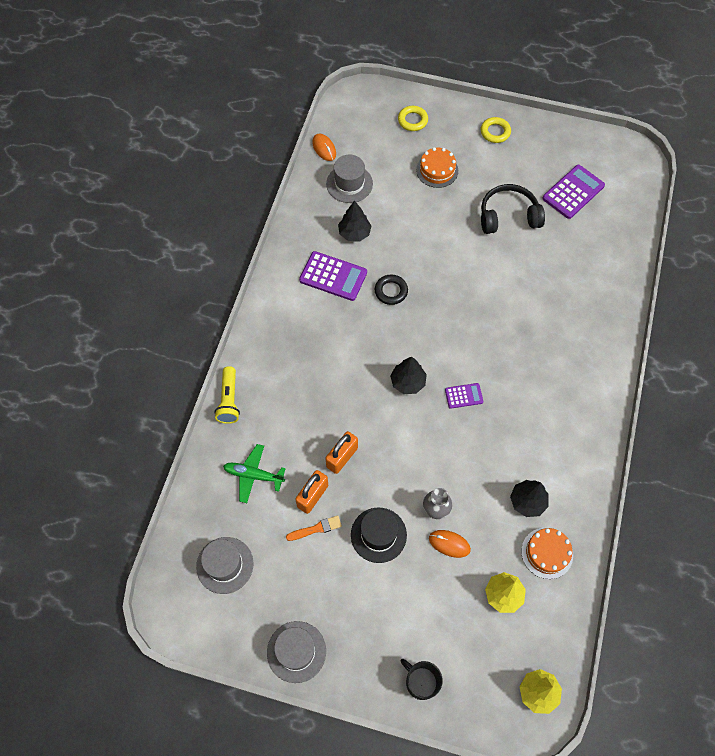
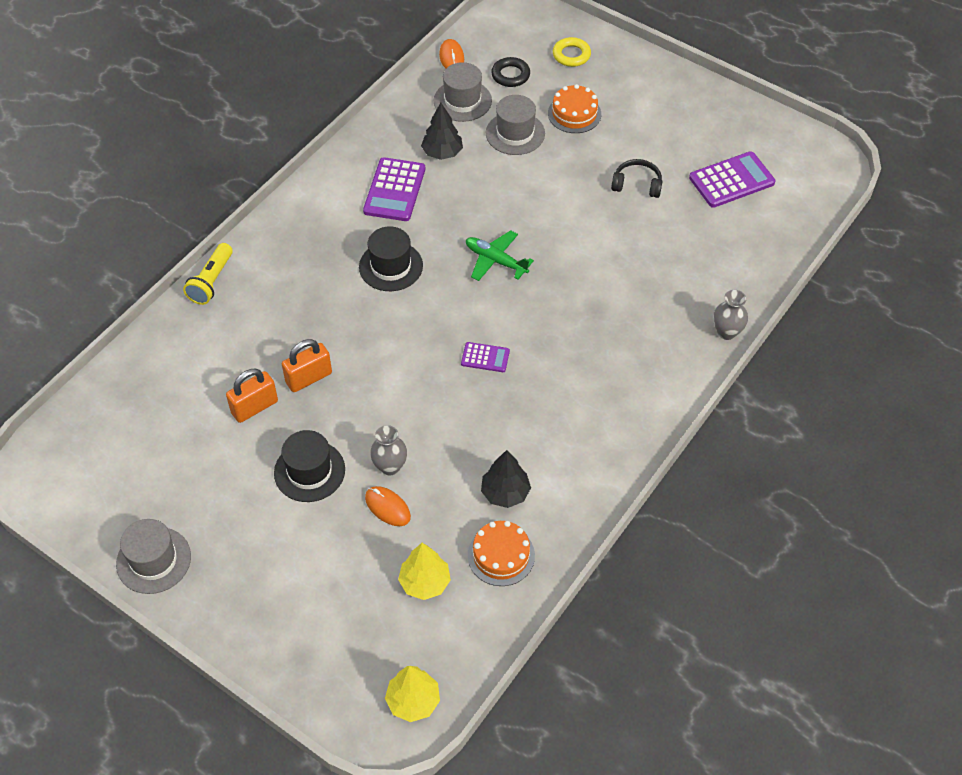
camera: 20 degrees right, 10 degrees down
(225, 565) = (120, 445): grey hat -> grey hat (515, 133)
(253, 475) = (199, 365): green plane -> green plane (495, 260)
(316, 528) = (241, 442): orange brush -> none
(333, 276) = (394, 190): purple calculator -> purple calculator turned 60 degrees clockwise
(360, 342) = (391, 266): none -> black hat
(391, 291) = (454, 224): black ring -> black ring (510, 75)
(408, 382) = (426, 323): black tree -> none
(421, 682) = (279, 641): black mug -> none
(495, 132) = (666, 92): yellow ring -> none
(508, 216) = (637, 184): black headphones -> black headphones, size x0.63
(623, 318) = (726, 332): none -> grey vase

